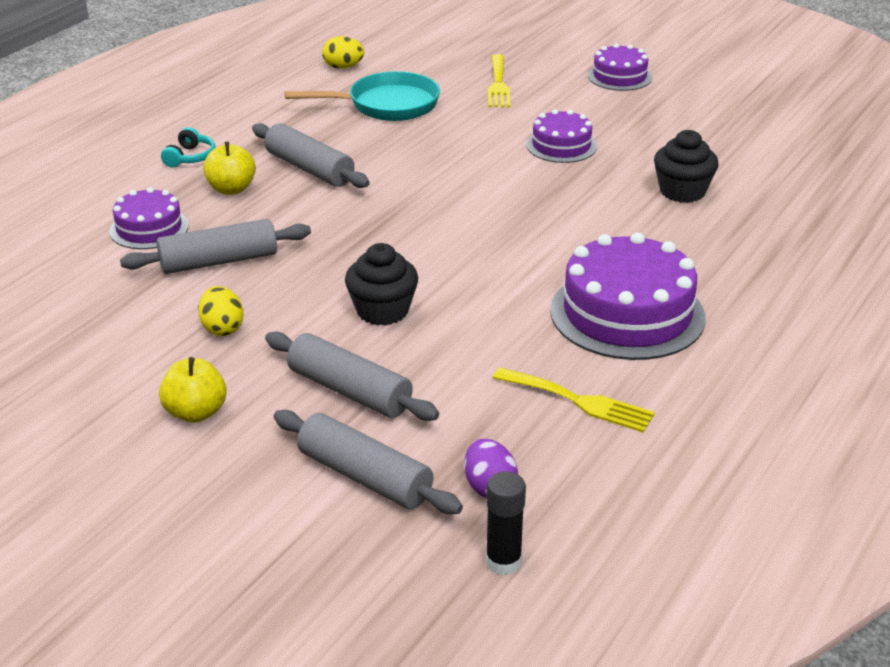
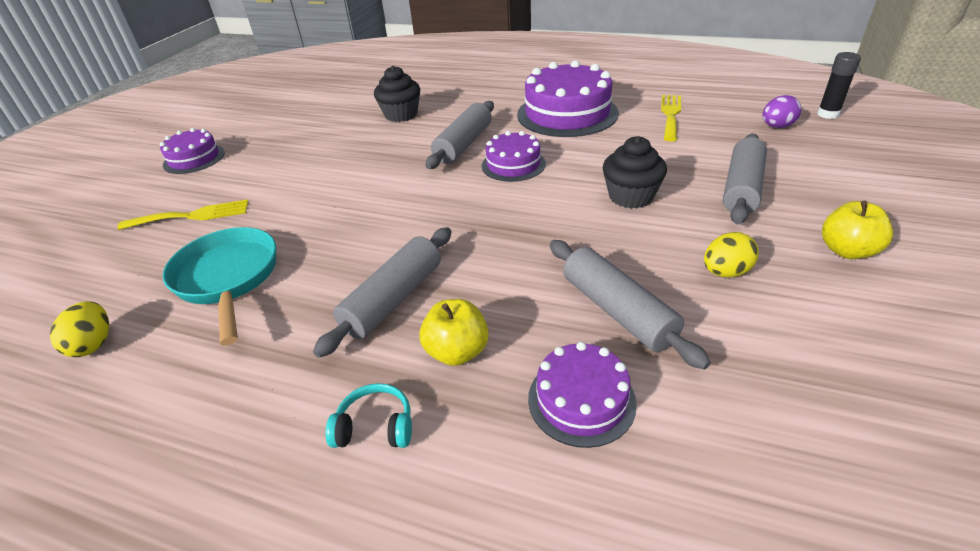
camera: 100 degrees left, 5 degrees up
(364, 477) = (819, 164): grey rolling pin -> grey rolling pin (463, 144)
(561, 146) = (331, 165): purple cake -> purple cake (513, 164)

